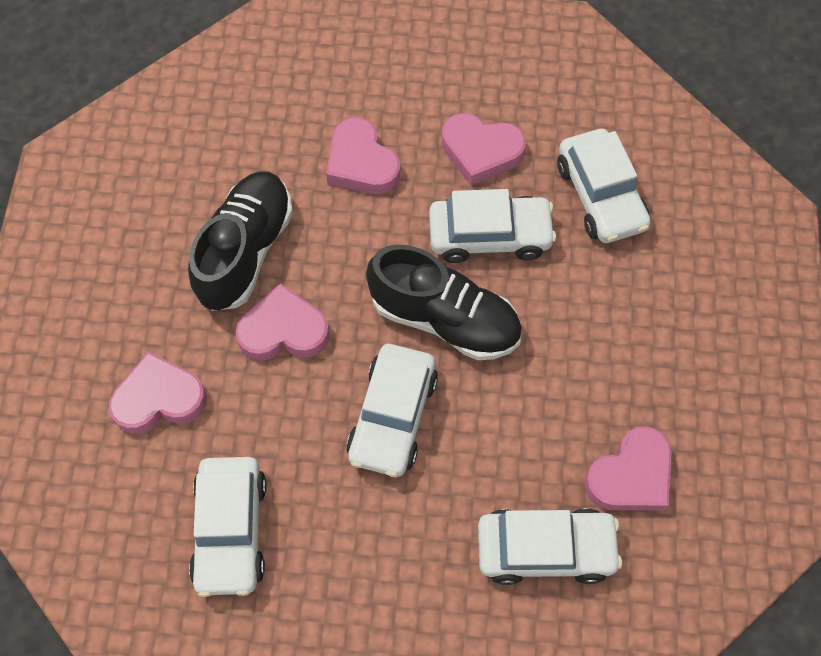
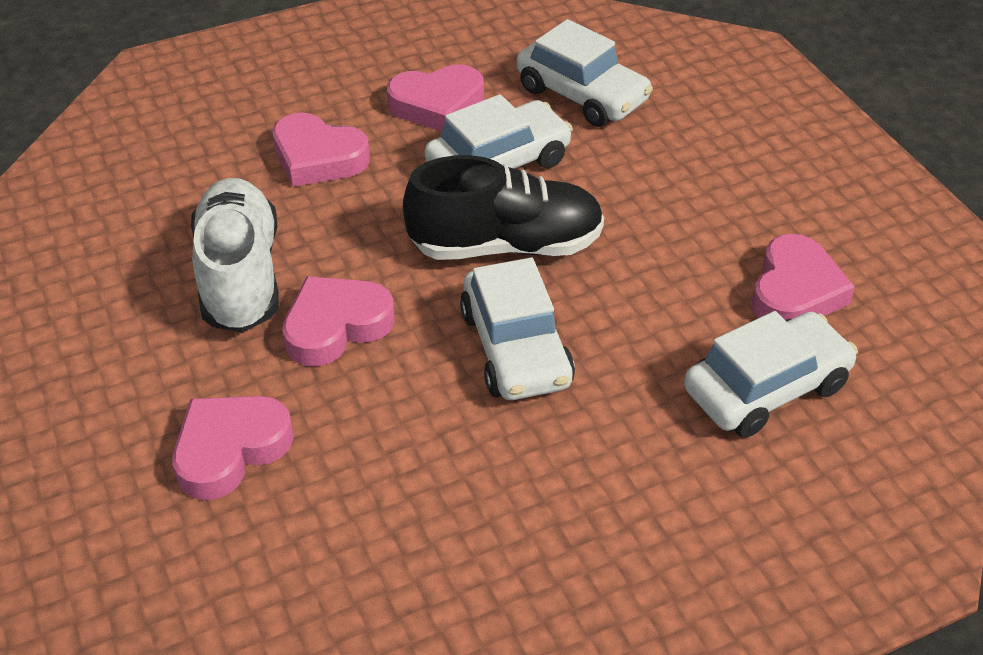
camera: 30 degrees left, 20 degrees down
(231, 530) = (410, 535): white car -> none
(245, 251) = (240, 276): black shoe -> white shoe

